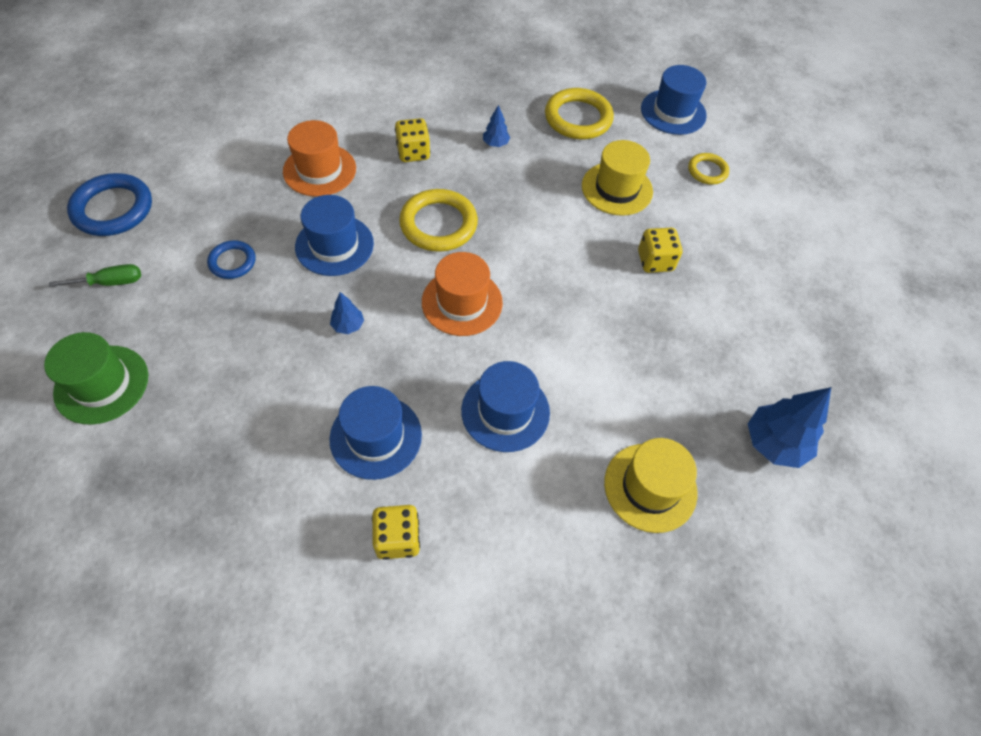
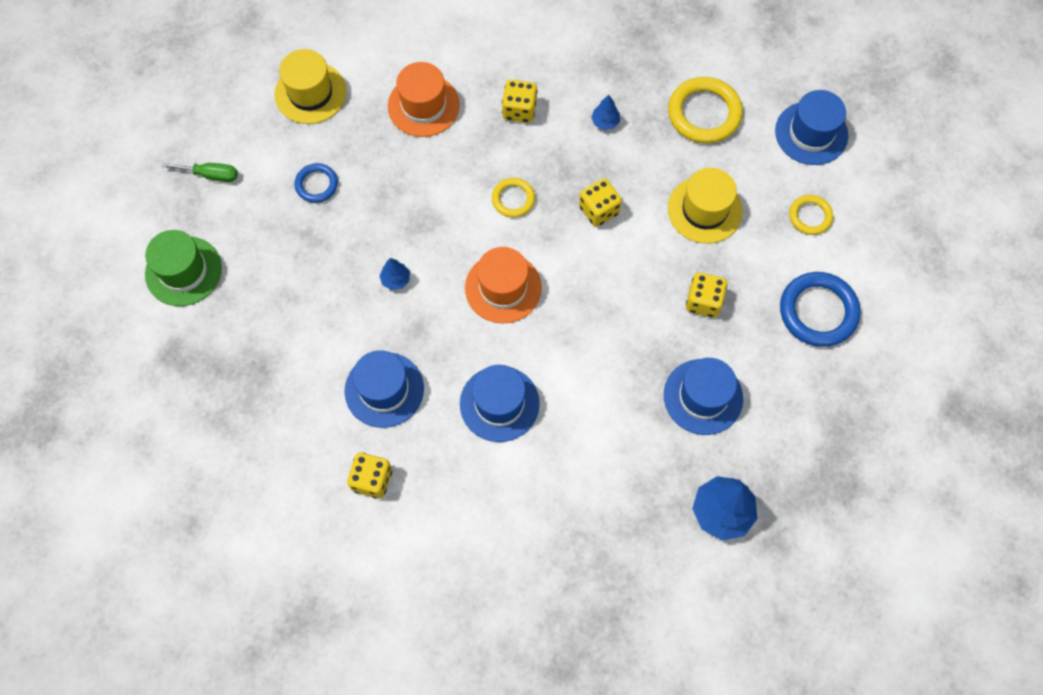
camera: 25 degrees right, 10 degrees up
(113, 209) = (229, 97): blue ring -> blue ring (818, 311)
(334, 245) = (410, 194): blue hat -> blue hat (703, 397)
(438, 224) = (513, 199): yellow ring -> yellow ring, size x0.57
(523, 213) = (599, 210): none -> yellow dice
(650, 487) = (593, 511): yellow hat -> yellow hat (310, 93)

